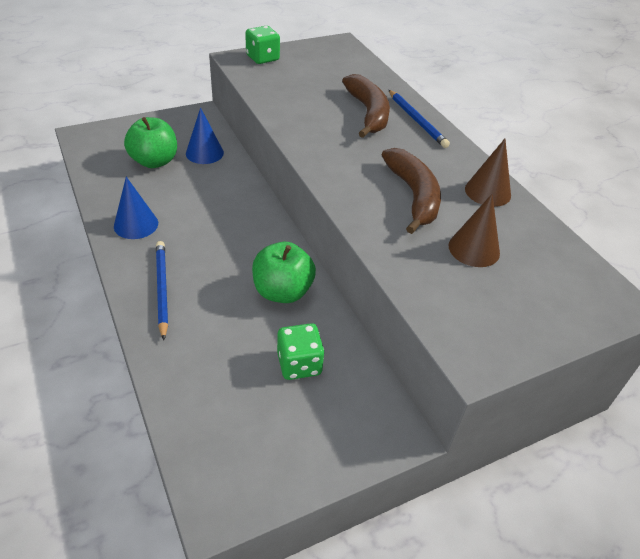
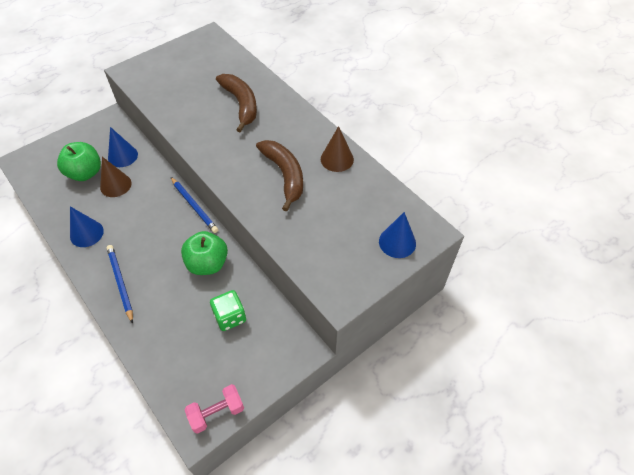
camera: 10 degrees left, 10 degrees up
(252, 491) = (216, 412): none -> pink dumbbell
(262, 58) = (148, 66): green dice -> none
(417, 120) = (278, 103): blue pencil -> blue pencil (194, 206)
(474, 249) = (331, 211): brown cone -> brown cone (115, 185)
(568, 306) = (397, 242): none -> blue cone

